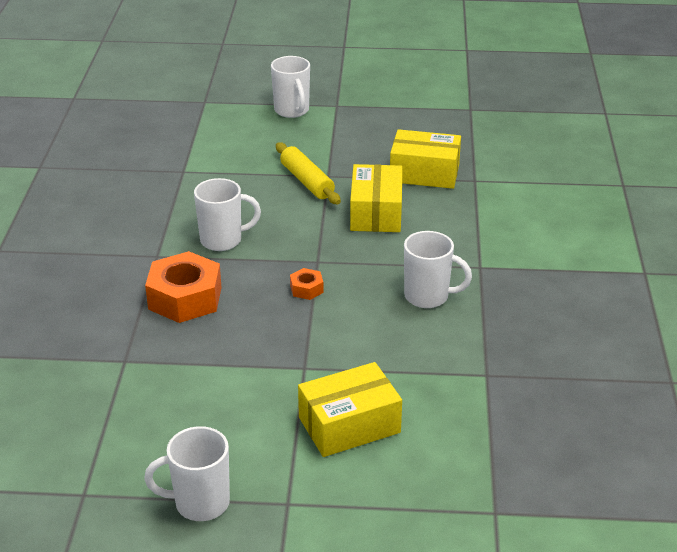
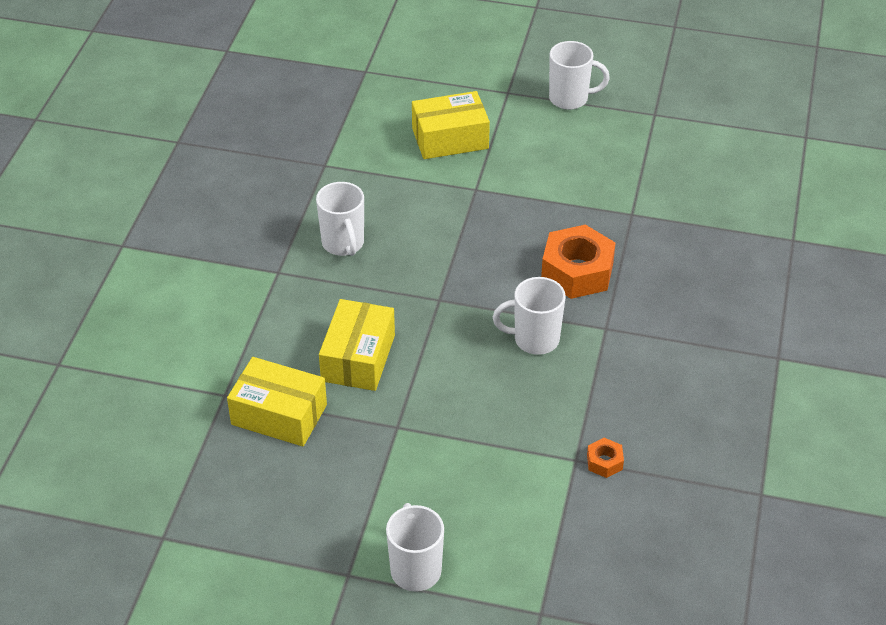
camera: 170 degrees left, 10 degrees up
(306, 289) = (457, 267): orange nut -> orange nut (604, 462)
(307, 181) = (425, 419): yellow rolling pin -> none
(428, 297) = (343, 244): white mug -> white mug turned 135 degrees counterclockwise

